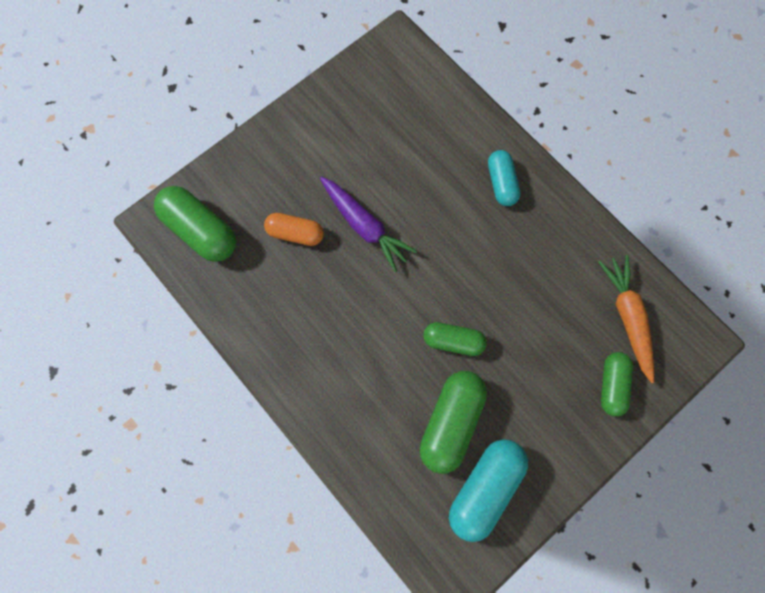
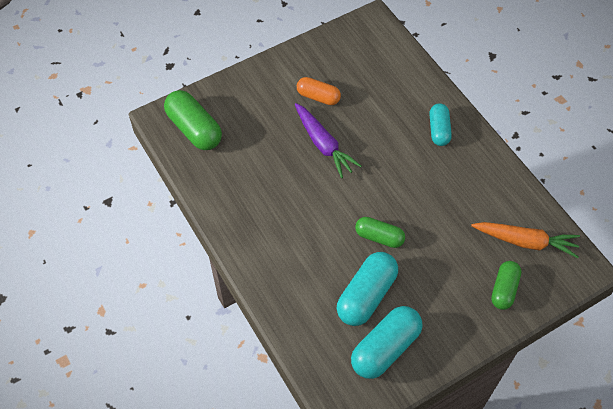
camera: 10 degrees right, 15 degrees down
(295, 233) = (268, 142): orange capsule -> orange capsule (318, 97)
(451, 422) = (366, 295): green capsule -> turquoise capsule
(627, 317) = (525, 242): orange carrot -> orange carrot turned 105 degrees clockwise

